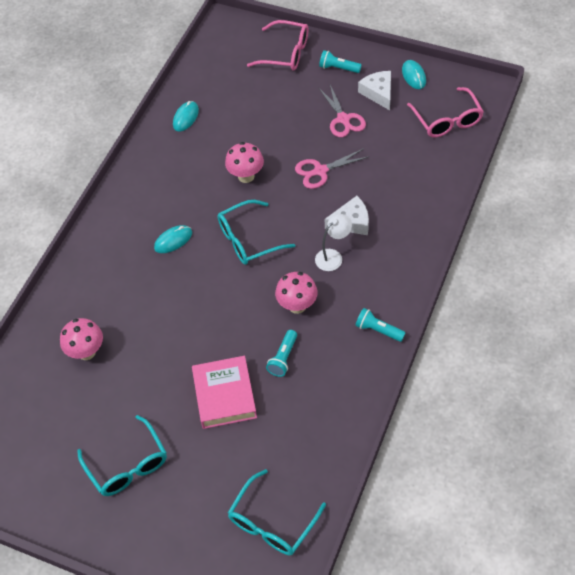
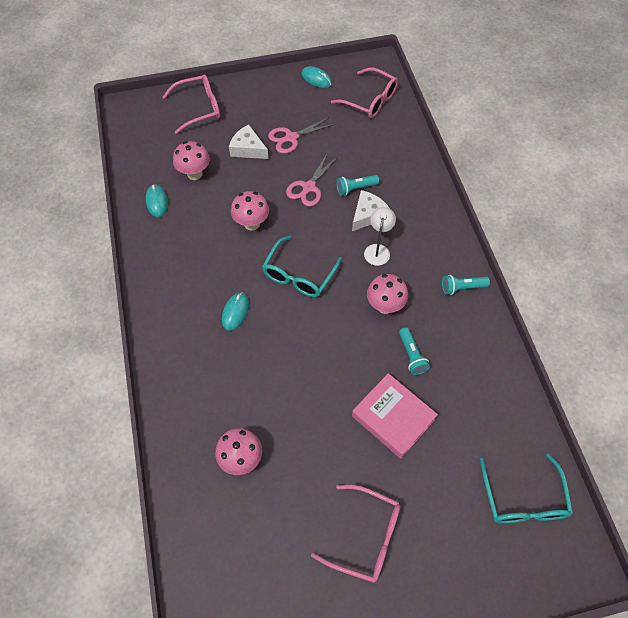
camera: 40 degrees left, 5 degrees up
(127, 465) = (366, 536): turquoise glasses -> pink glasses
(234, 109) = (194, 174): none -> pink mushroom
(338, 68) = (253, 100): turquoise flashlight -> turquoise flashlight (355, 188)
(343, 119) = (291, 138): pink scissors -> pink scissors turned 120 degrees clockwise
(378, 93) = (301, 104): white cheese -> white cheese (248, 149)

